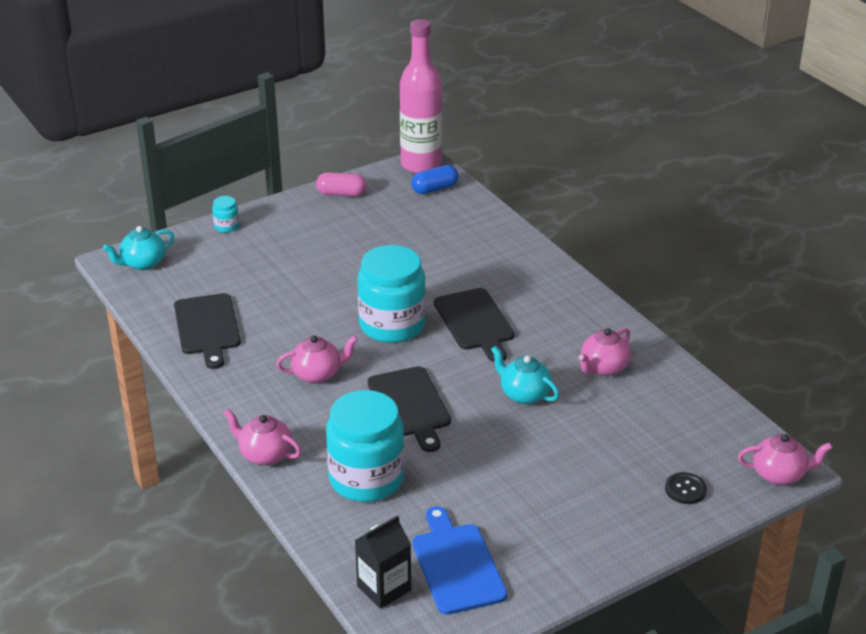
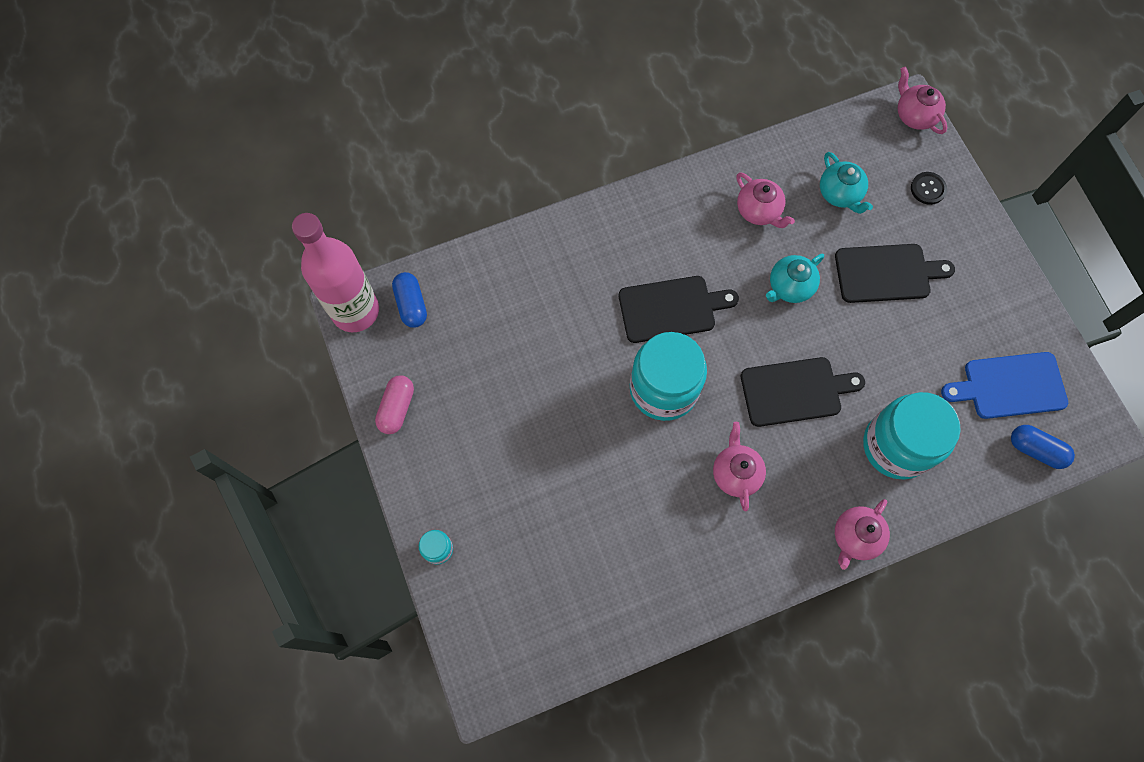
camera: 80 degrees left, 35 degrees up
(143, 263) = (497, 655): turquoise teapot -> turquoise teapot (839, 194)
(207, 327) = (638, 583): black cutting board -> black cutting board (887, 273)
(384, 588) = (1035, 450): black carton -> blue capsule
(779, 474) = (914, 115): pink teapot -> pink teapot turned 45 degrees counterclockwise

